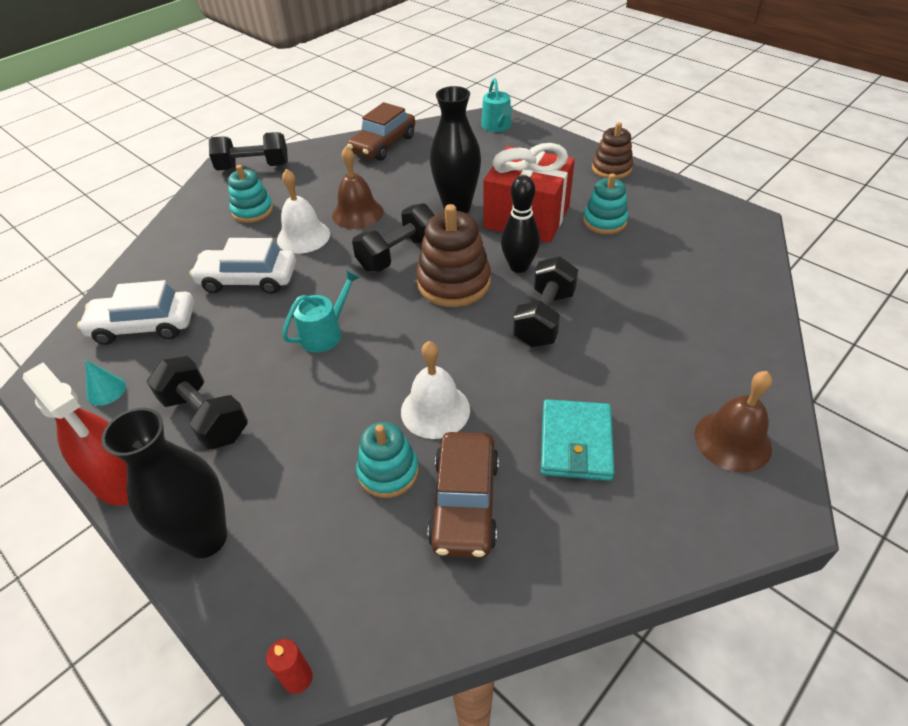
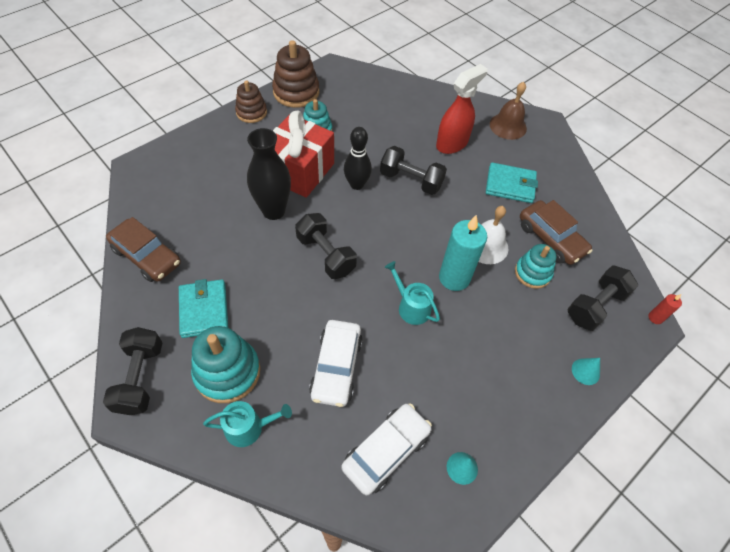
camera: 90 degrees left, 10 degrees up
(119, 480) = (547, 436): red spray bottle -> red spray bottle (452, 143)
(144, 326) = (386, 451): white car -> white car turned 135 degrees counterclockwise
(205, 417) = (490, 384): black dumbbell -> black dumbbell (595, 306)
(205, 538) = (585, 371): black vase -> turquoise cone
(252, 211) = (227, 372): turquoise stacking toy -> turquoise stacking toy, size x1.56
(303, 236) = (283, 324): white bell -> none
(322, 186) = (204, 310): none -> turquoise wallet
(357, 213) = (260, 281): brown bell -> none
(372, 374) = (454, 278): none -> turquoise candle
(454, 282) = (367, 223): brown stacking toy -> brown stacking toy (296, 92)
(465, 502) = (551, 238): brown car -> brown car turned 45 degrees clockwise
(497, 126) = (154, 167): turquoise watering can -> turquoise watering can (248, 427)

